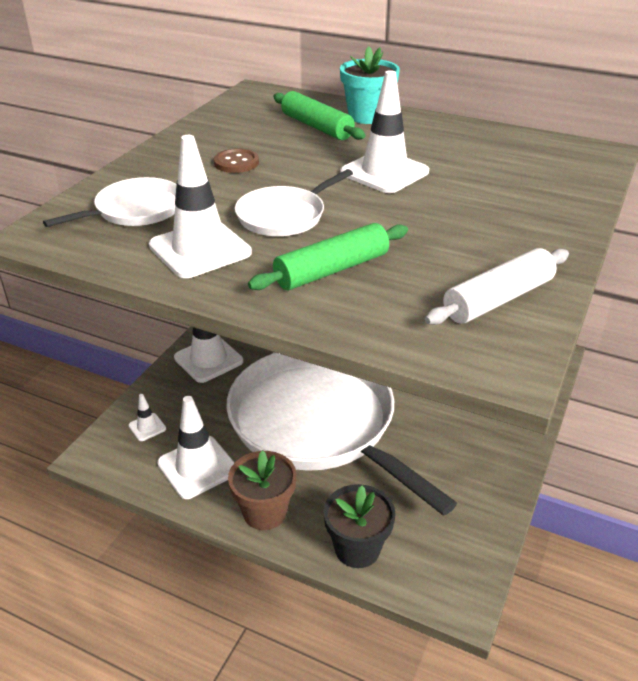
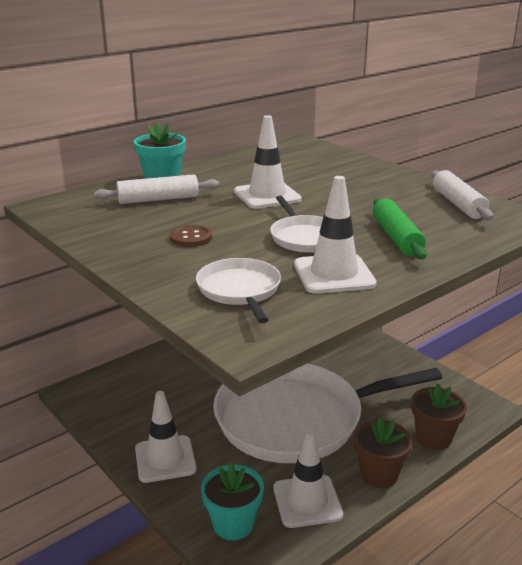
camera: 65 degrees left, 10 degrees down
(147, 427) = (233, 524): white traffic cone -> turquoise flower pot
(316, 127) = (158, 199): green rolling pin -> white rolling pin
(357, 548) = (433, 438): black flower pot -> brown flower pot

